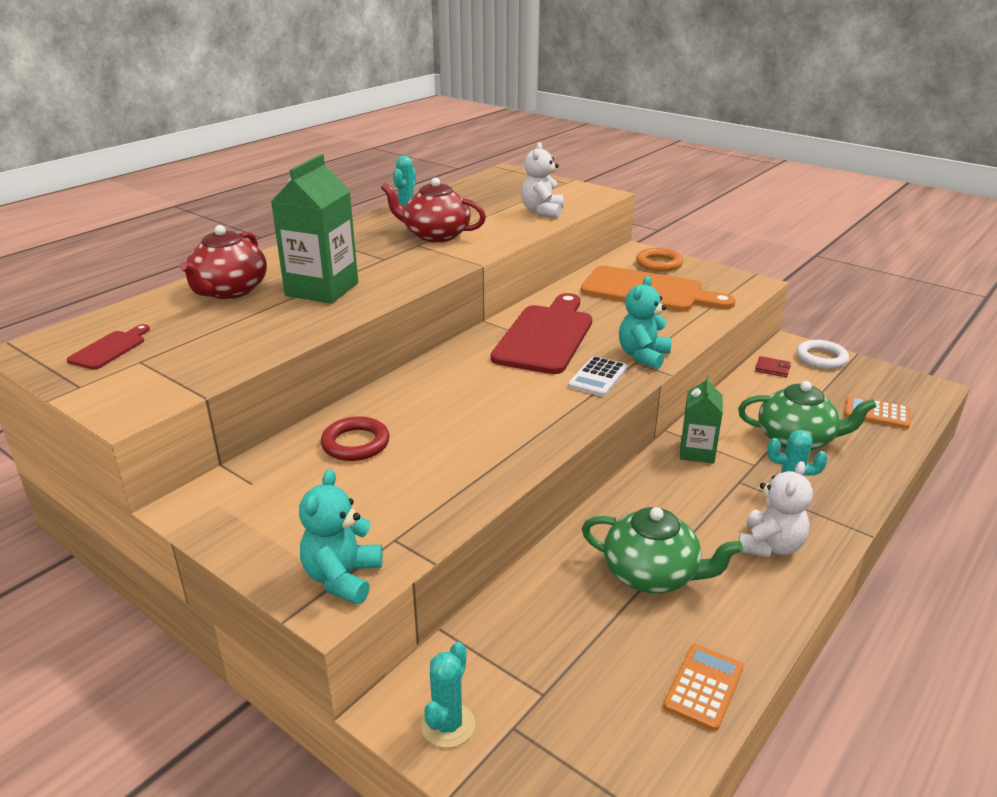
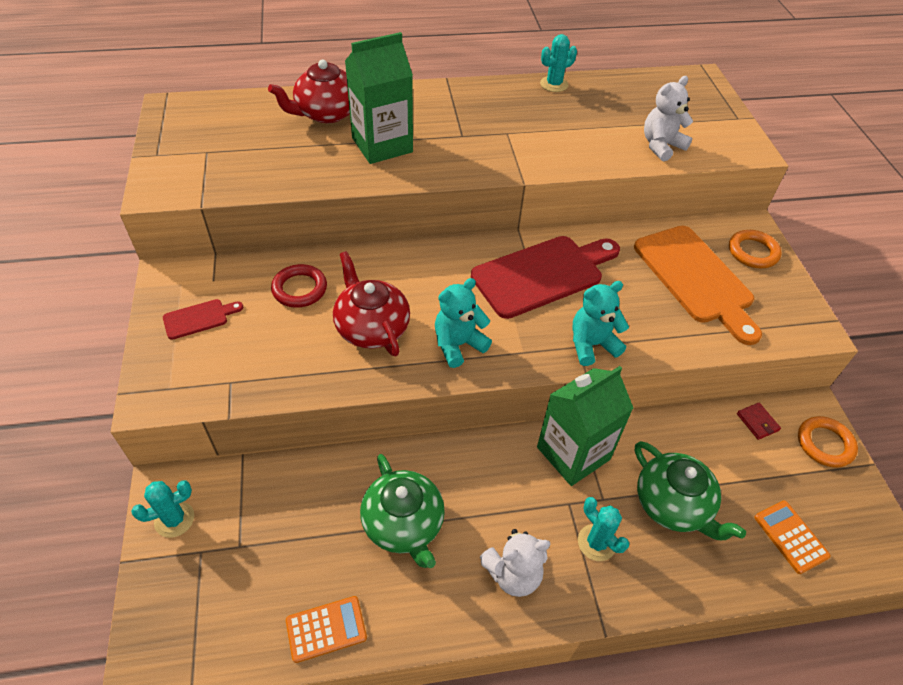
camera: 40 degrees right, 20 degrees up
(110, 349) = (205, 130): red cutting board -> red cutting board (199, 318)
(342, 578) = (174, 388): turquoise teddy bear -> turquoise teddy bear (458, 344)
(435, 235) = (534, 129): red teapot -> red teapot (371, 327)
(598, 377) = (527, 342): white calculator -> none
(697, 452) = (573, 453): green carton -> green carton, size x1.64
(821, 358) = (824, 444): white ring -> orange ring

